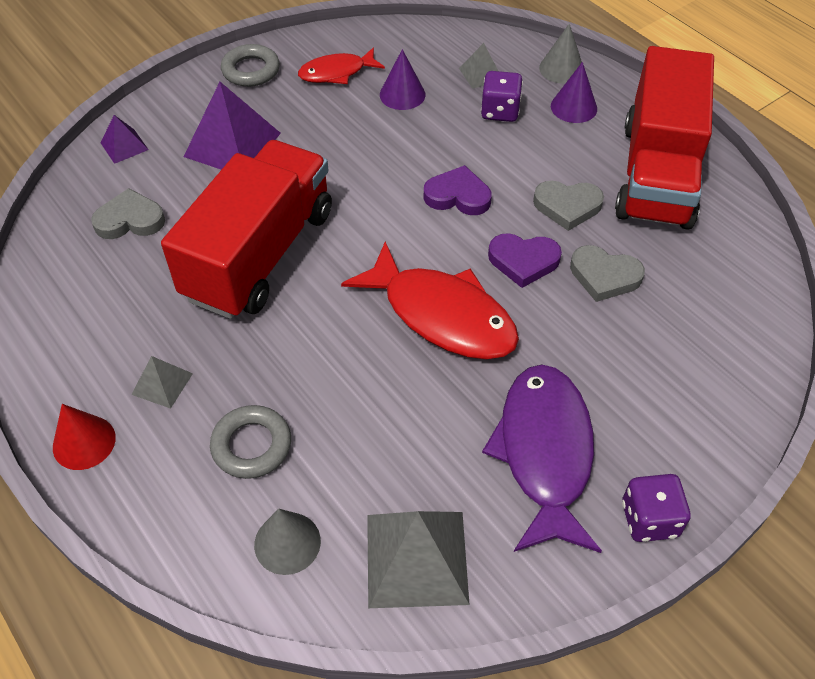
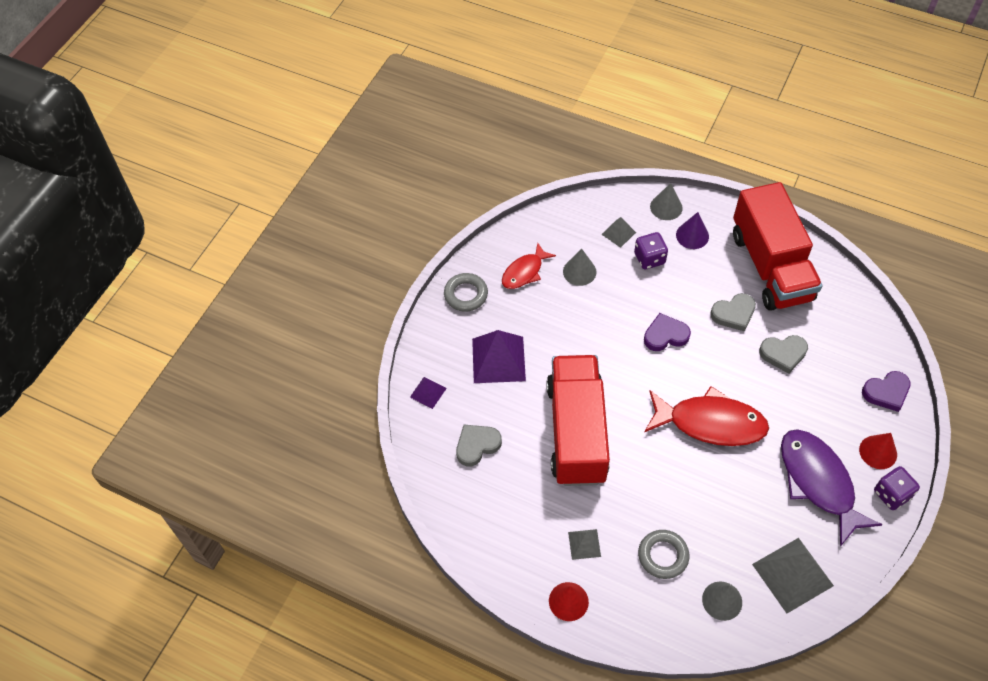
camera: 25 degrees left, 5 degrees up
(402, 94) = (579, 271): purple cone -> grey cone
(523, 261) = (732, 365): purple heart -> purple heart (886, 392)
(665, 453) = (878, 452): none -> red cone

